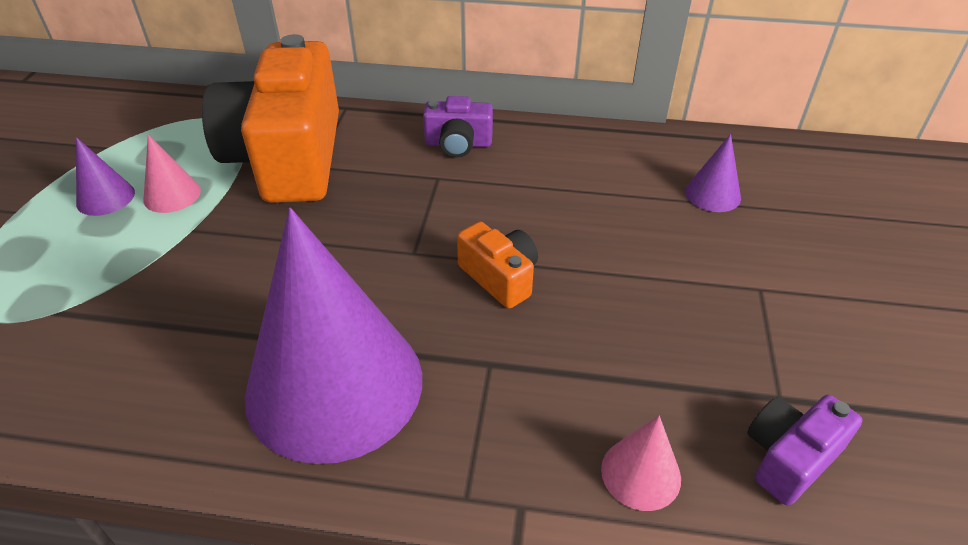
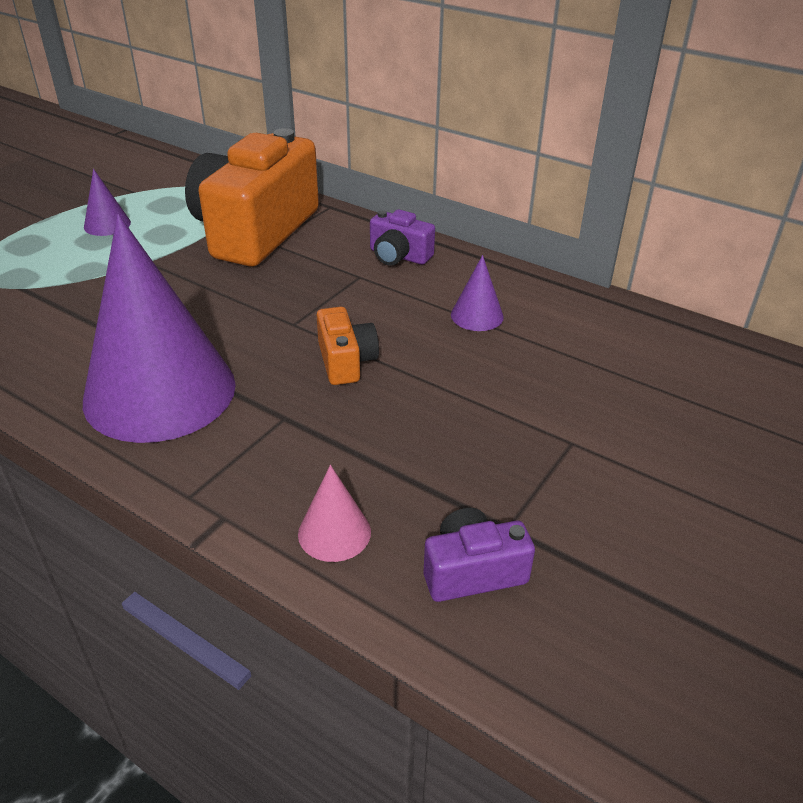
camera: 25 degrees right, 5 degrees down
(172, 195) = (152, 235): pink cone -> none
(712, 194) = (598, 356): purple cone -> purple cone (477, 316)

